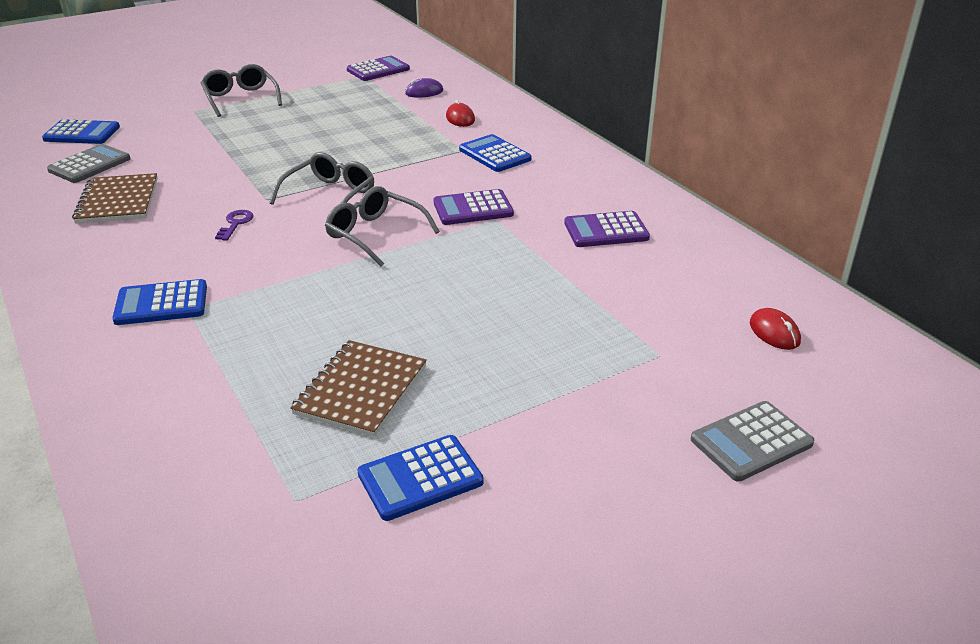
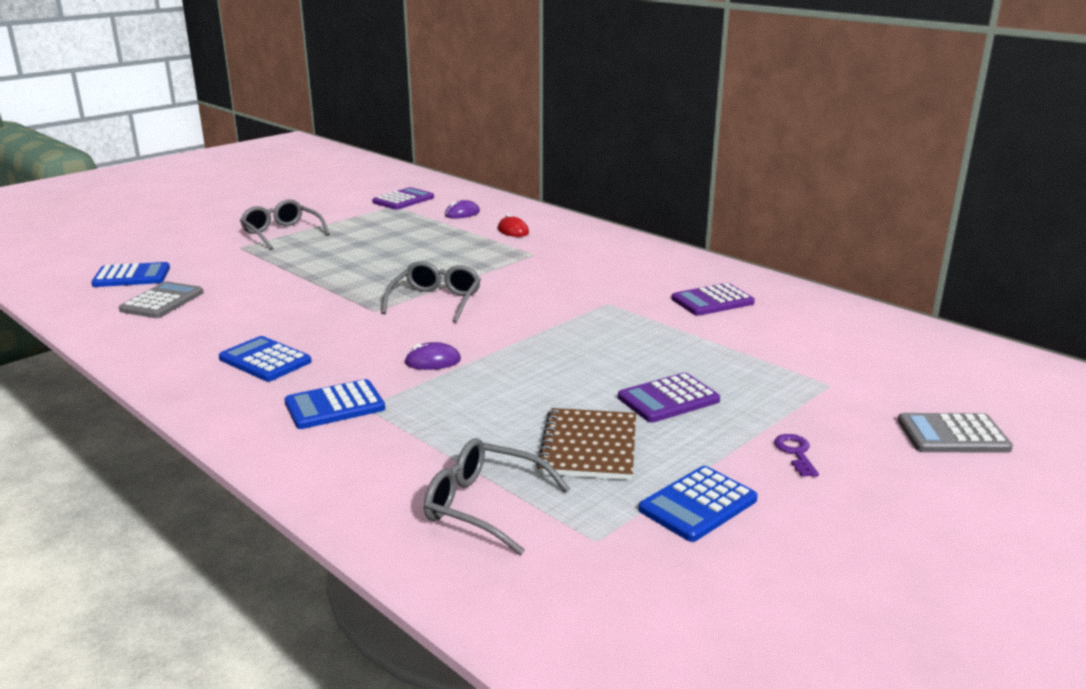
camera: 15 degrees left, 10 degrees down
(118, 201) = (218, 328): brown notebook -> none
(235, 224) = (359, 333): purple key -> purple key (795, 453)
(281, 266) = (432, 361): none -> purple mouse
(376, 234) = (505, 326): grey glasses -> grey glasses (485, 506)
(473, 209) = (580, 297): purple calculator -> purple calculator (668, 399)
(494, 154) = (567, 255): blue calculator -> blue calculator (265, 360)
(751, 442) = (952, 435): grey calculator -> grey calculator turned 45 degrees clockwise
(774, 332) = (909, 356): red mouse -> none

